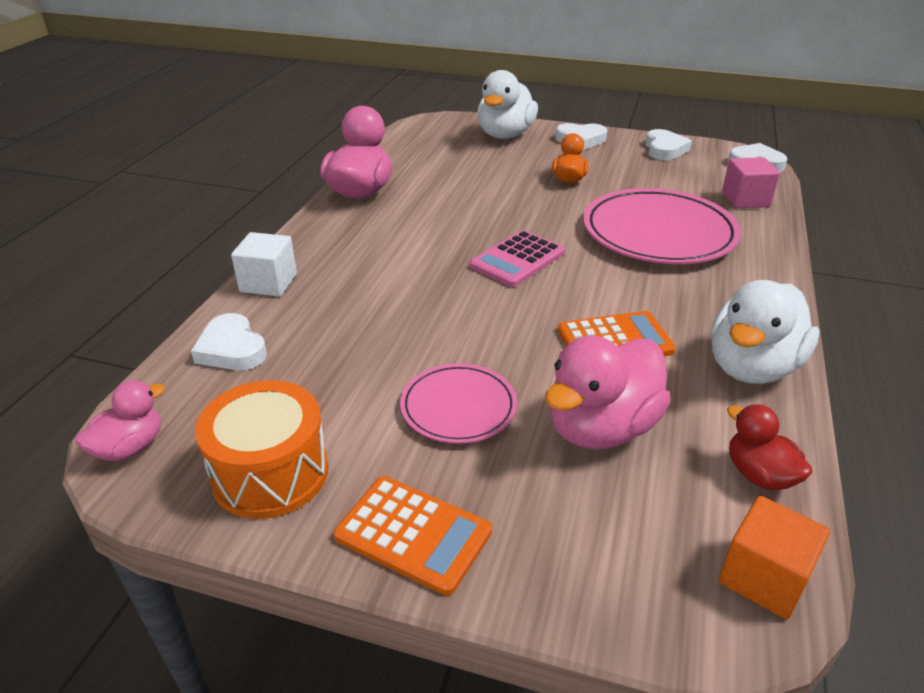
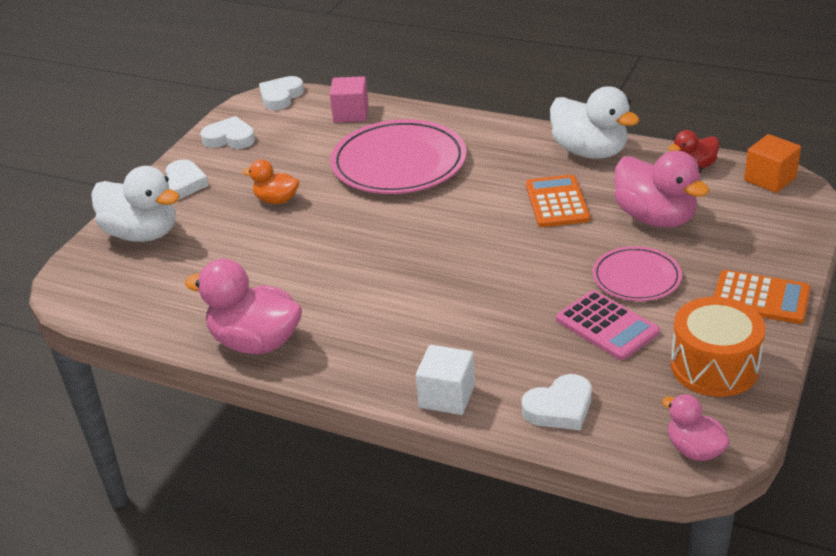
camera: 80 degrees left, 0 degrees up
(413, 534) = (760, 298): orange calculator -> orange calculator turned 75 degrees clockwise
(517, 259) = (429, 240): pink calculator -> pink calculator (607, 326)

